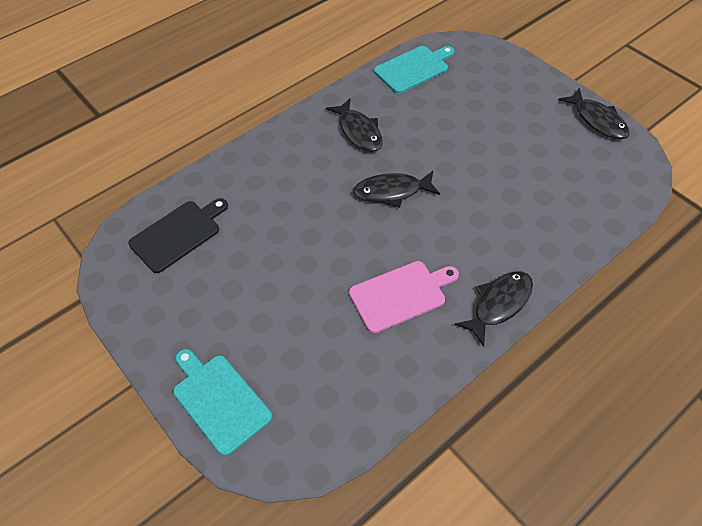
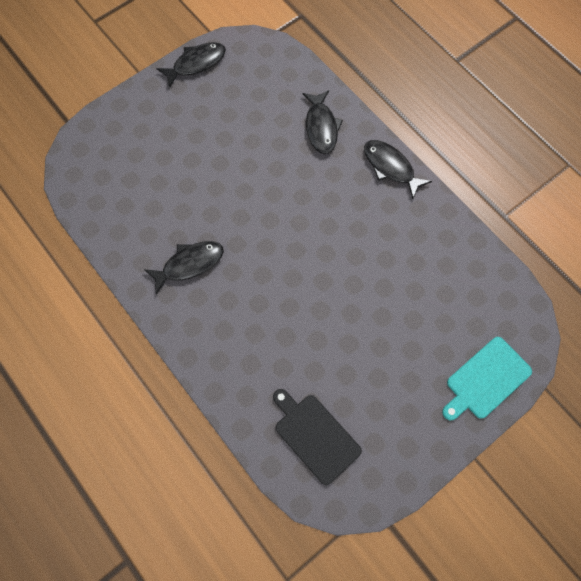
camera: 90 degrees left, 15 degrees up
(392, 192) = (271, 238): black fish -> black fish (321, 127)
(400, 295) = (383, 238): pink cutting board -> none
(413, 68) = (101, 207): turquoise cutting board -> none

